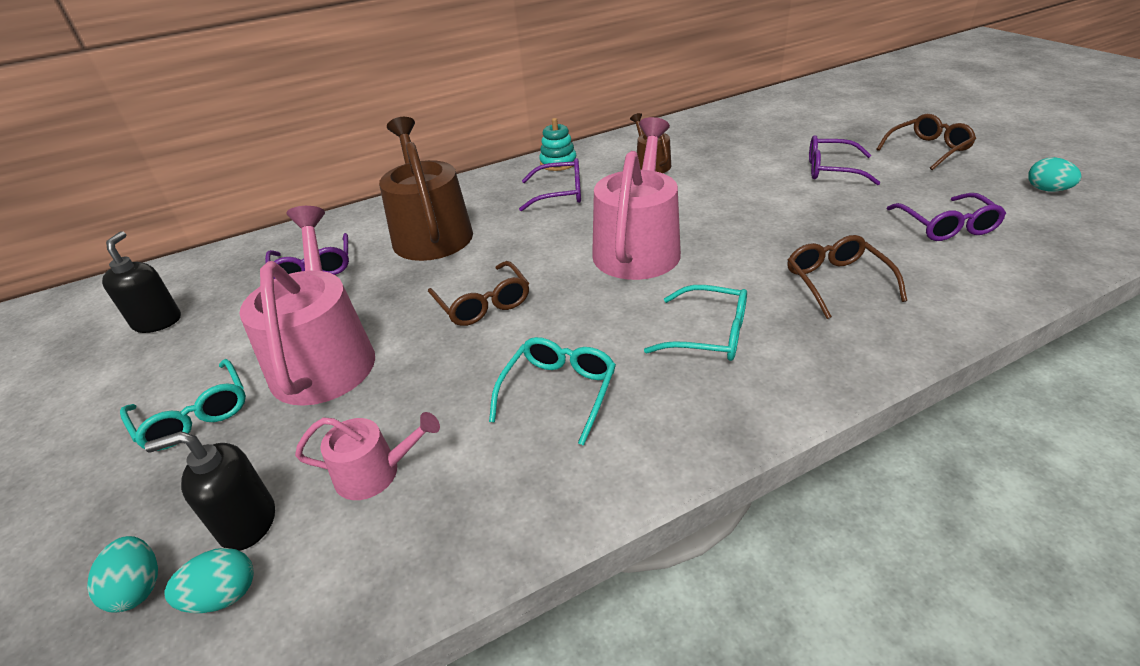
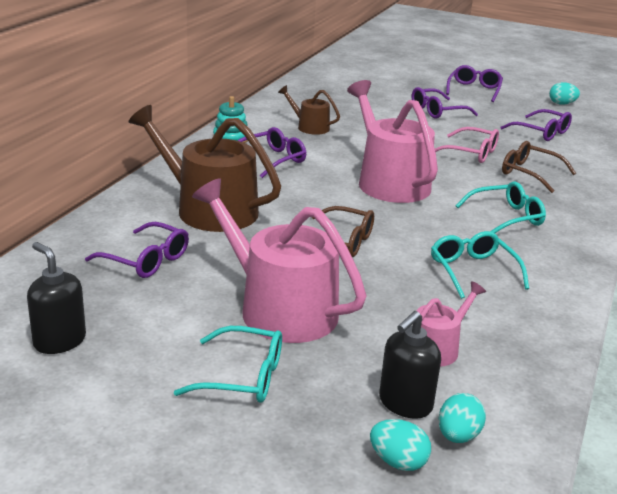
camera: 45 degrees left, 10 degrees down
(794, 234) = (471, 153): none -> pink glasses
(928, 149) = (474, 90): brown glasses -> purple glasses

